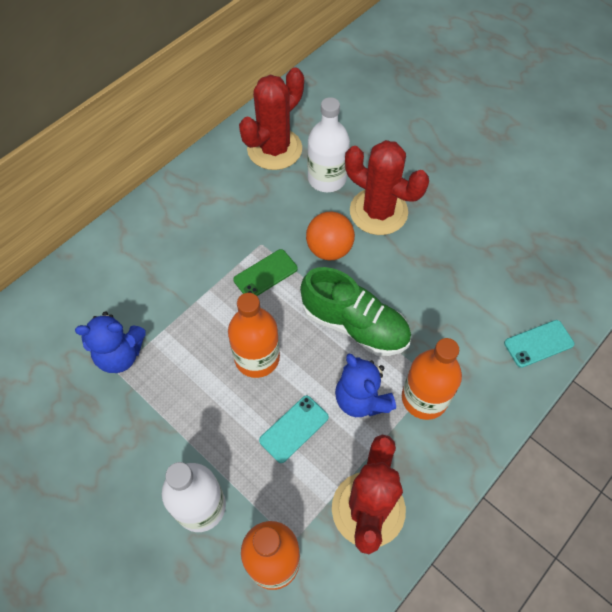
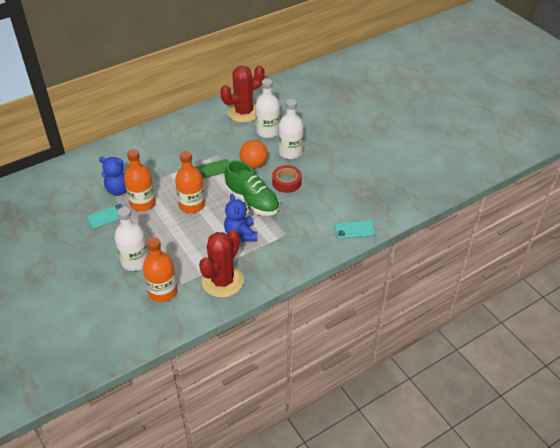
camera: 15 degrees right, 15 degrees down
(294, 429) = (198, 239): turquoise phone -> turquoise phone (107, 216)
(378, 212) = (290, 152): red cactus -> white bottle
(395, 273) = (286, 182): none -> red tape
(424, 398) = (276, 241): orange bottle -> orange bottle (143, 203)

